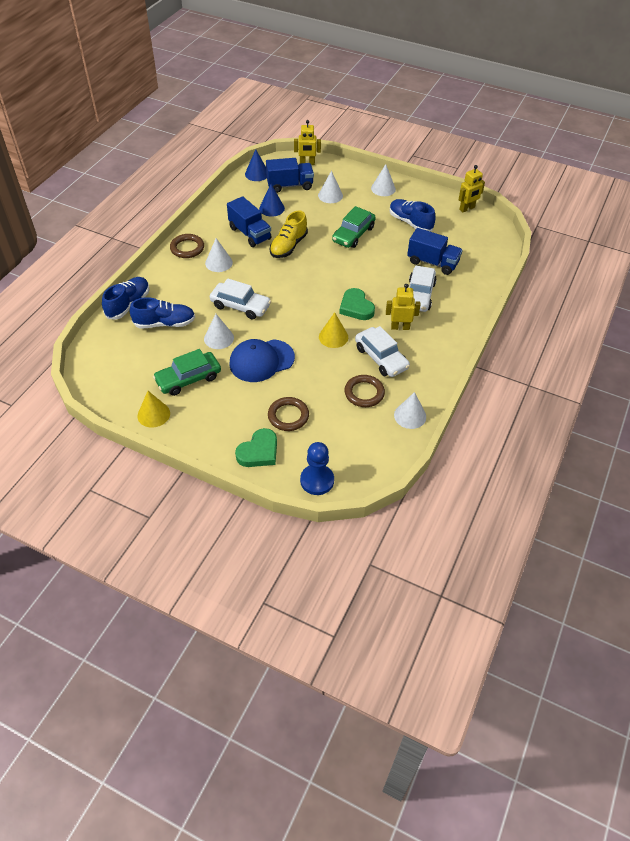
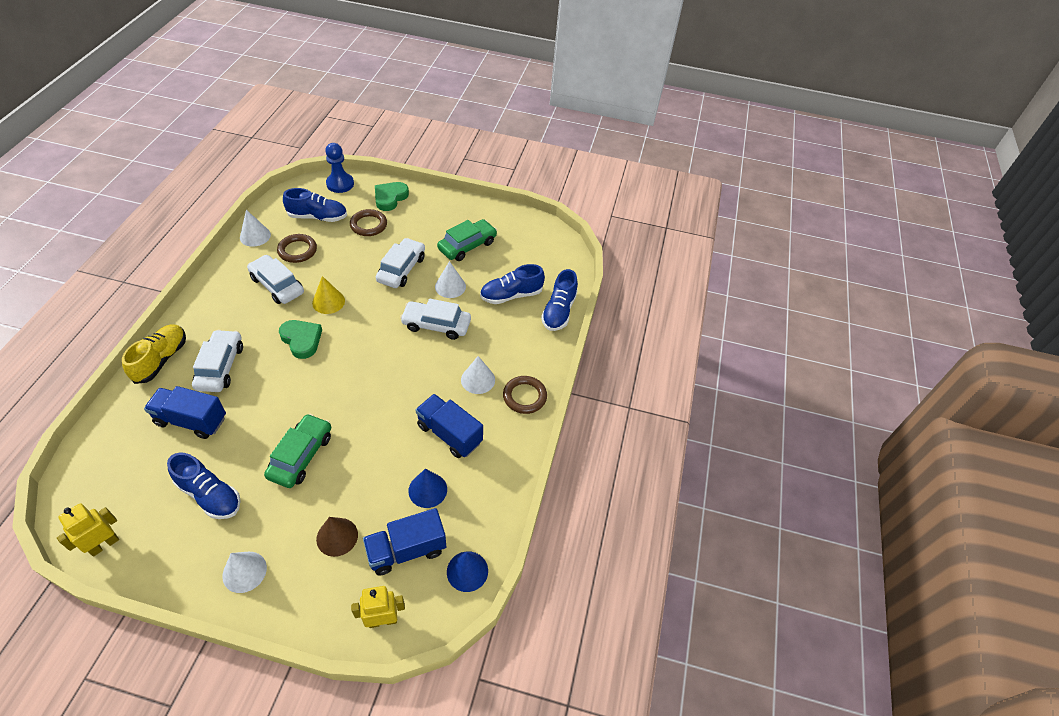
camera: 165 degrees right, 0 degrees up
(153, 414) = (487, 215): yellow cone -> none
(261, 361) = (401, 269): blue cap -> white car
(288, 246) = (392, 420): yellow shoe -> yellow shoe (161, 359)
(330, 195) = (337, 536): white cone -> brown cone
(344, 433) = (318, 217): none -> blue shoe
(400, 327) = (251, 322): yellow robot -> none

